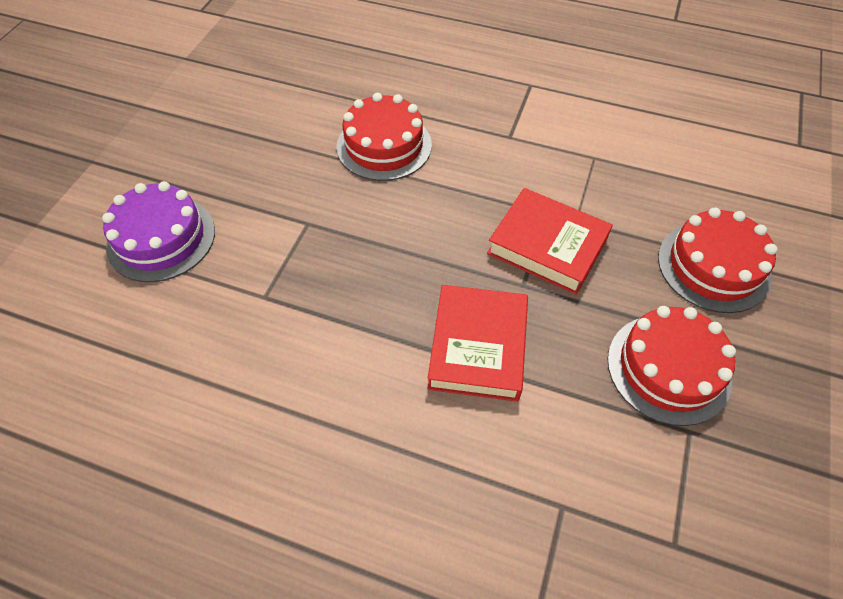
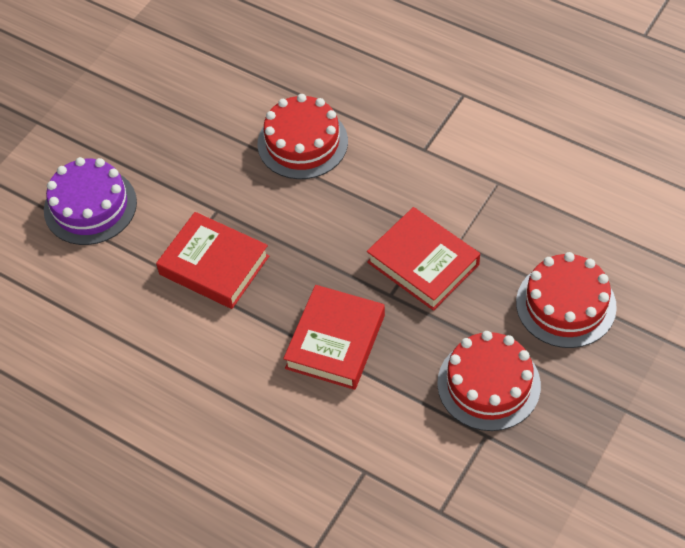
camera: 15 degrees right, 0 degrees up
(316, 282) = (214, 265): none -> red book

